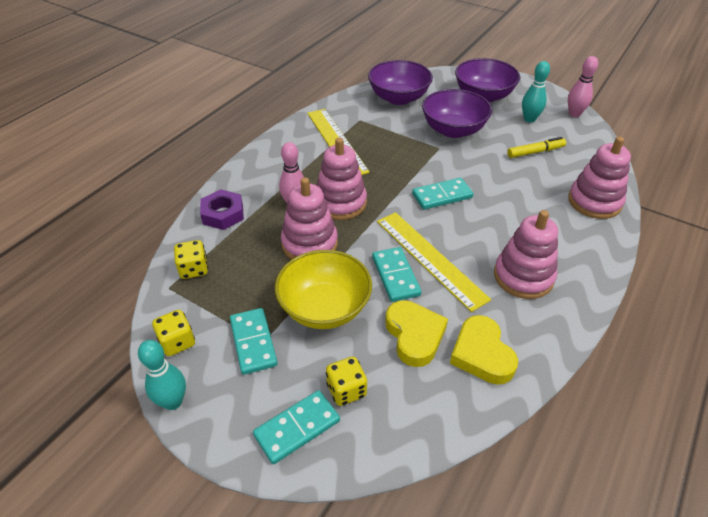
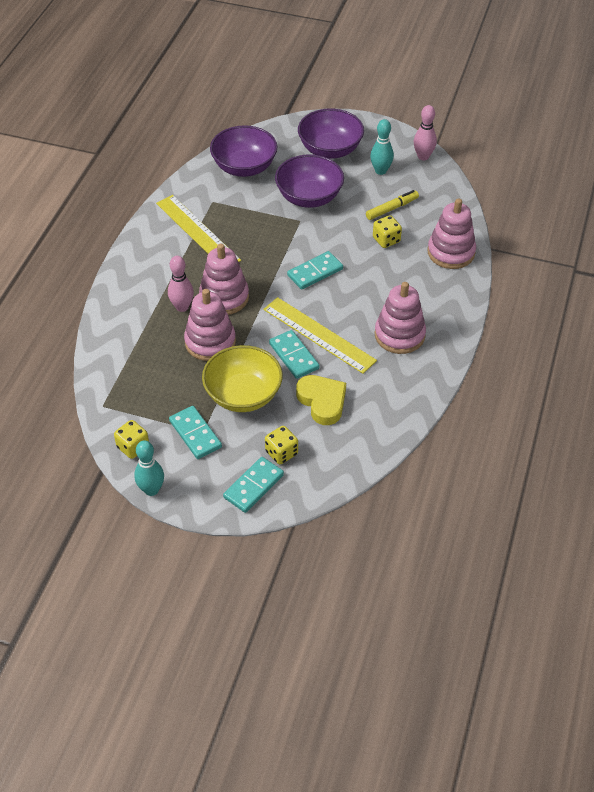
camera: 15 degrees left, 5 degrees up
(194, 269) = (117, 385): yellow dice -> yellow dice (386, 240)
(223, 214) = (119, 330): purple nut -> none
(481, 354) = (377, 405): yellow heart -> none

